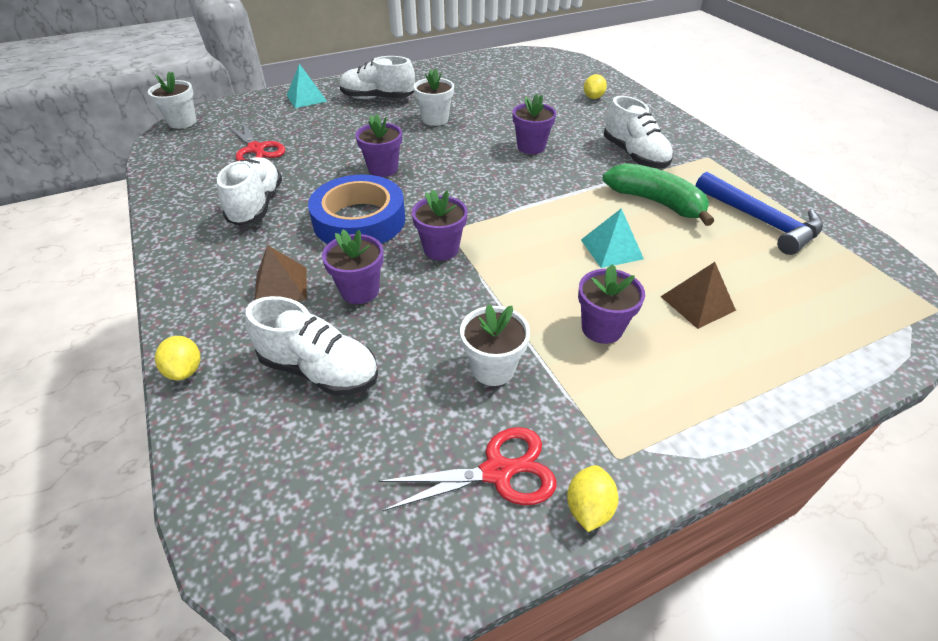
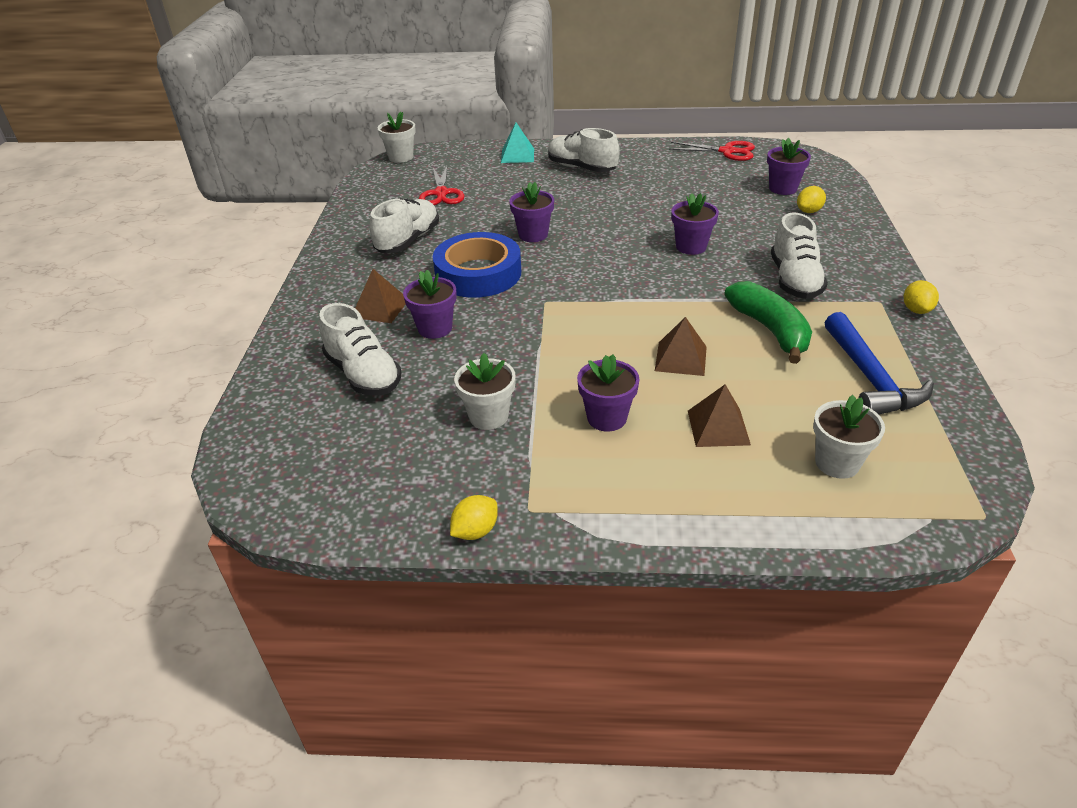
camera: 30 degrees right, 5 degrees down
(185, 370) = (278, 345): yellow lemon -> yellow lemon (916, 310)
(435, 119) = (619, 199): white flower pot -> white flower pot (837, 463)
(441, 249) = (526, 315): purple flower pot -> purple flower pot (783, 188)
(497, 472) = (431, 483): red scissors -> red scissors (727, 151)
(611, 249) = (681, 358): turquoise pyramid -> brown pyramid

